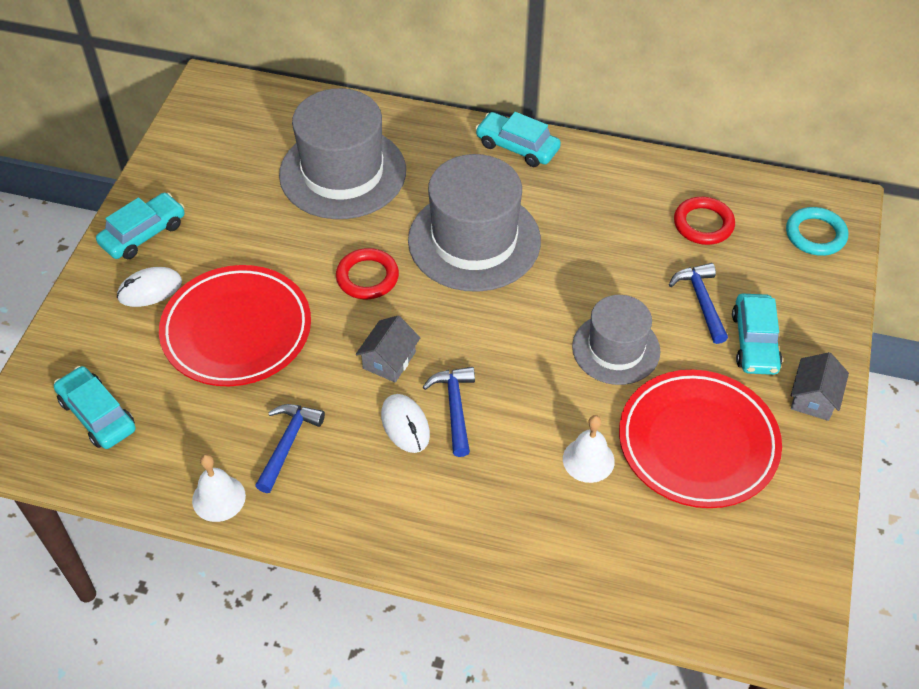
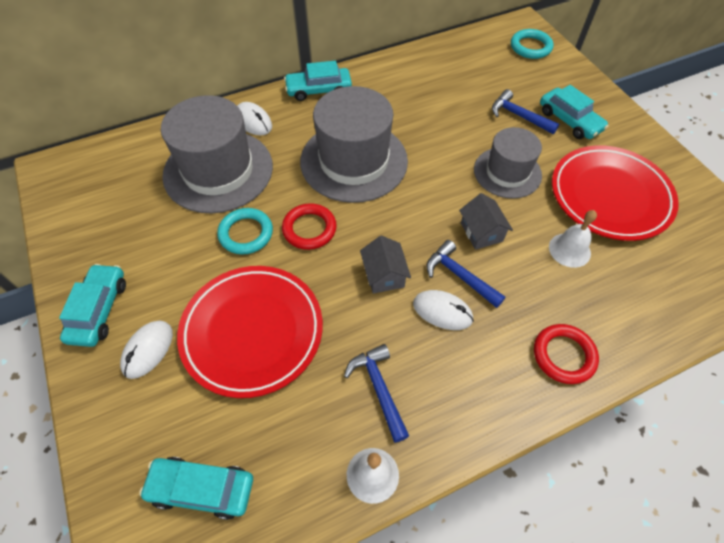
camera: 40 degrees left, 5 degrees up
(310, 246) = (246, 233): none -> turquoise ring
(421, 143) = (253, 121): none -> white mouse
(703, 224) = (471, 74): red ring -> red ring (563, 355)
(813, 398) = (631, 131): grey house -> grey house (481, 232)

